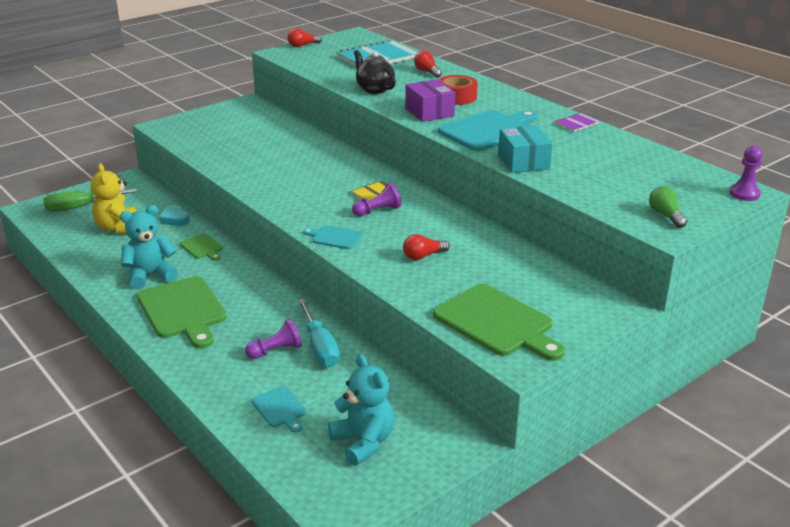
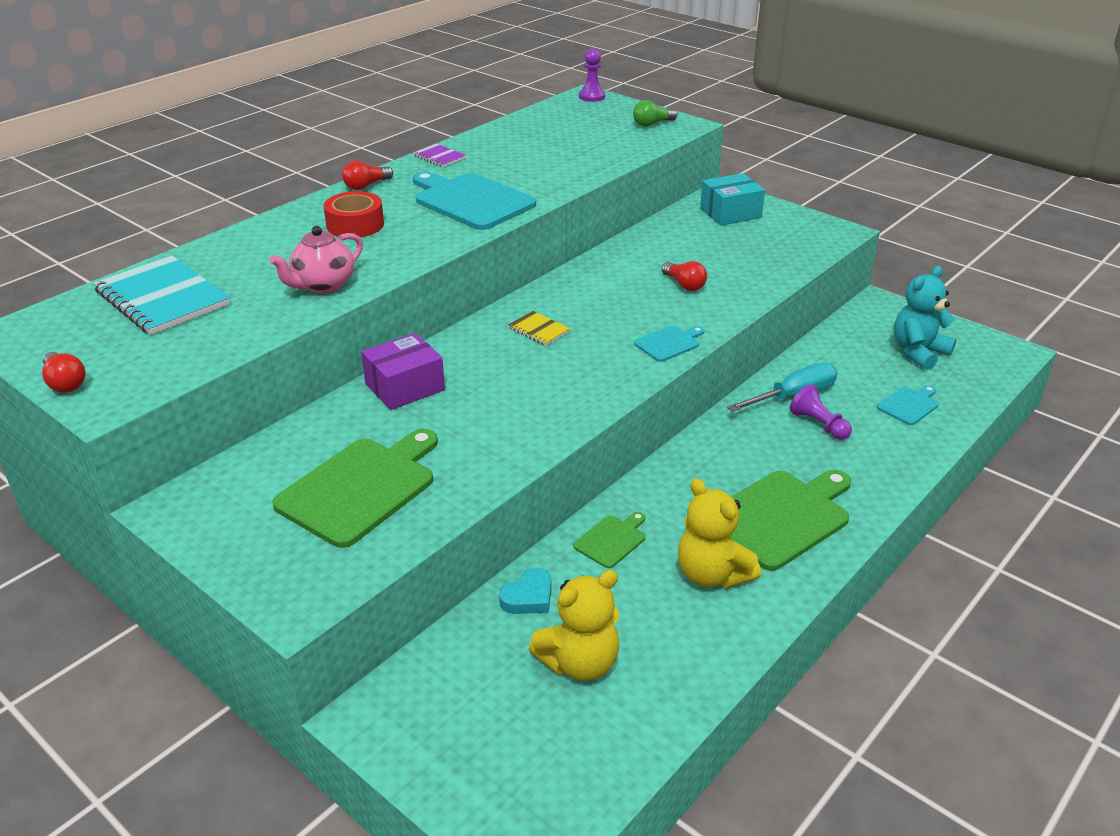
camera: 100 degrees left, 5 degrees up
(80, 207) = (509, 756): green screwdriver -> none
(150, 275) = (712, 574): turquoise teddy bear -> yellow teddy bear
(335, 237) = (669, 343): turquoise cutting board -> turquoise cutting board turned 135 degrees counterclockwise
(374, 89) = (323, 285): black teapot -> pink teapot
(377, 211) = (589, 322): purple pawn -> none
(427, 72) = (245, 251): red light bulb -> red light bulb (366, 186)
(429, 112) = (414, 239): purple box -> purple box (405, 387)
(497, 323) = (785, 242): green cutting board -> green cutting board (361, 488)
(523, 162) = (557, 180): turquoise box -> turquoise box (730, 213)

